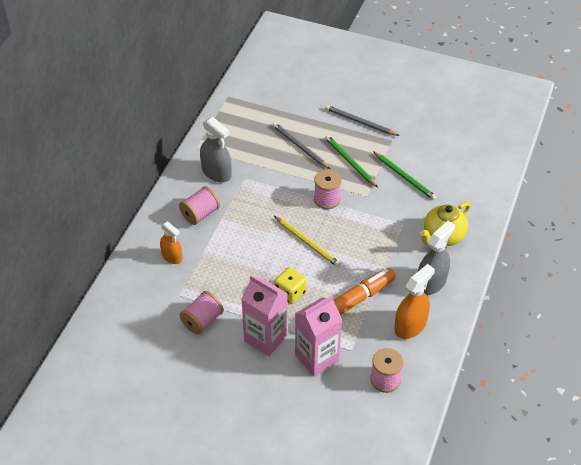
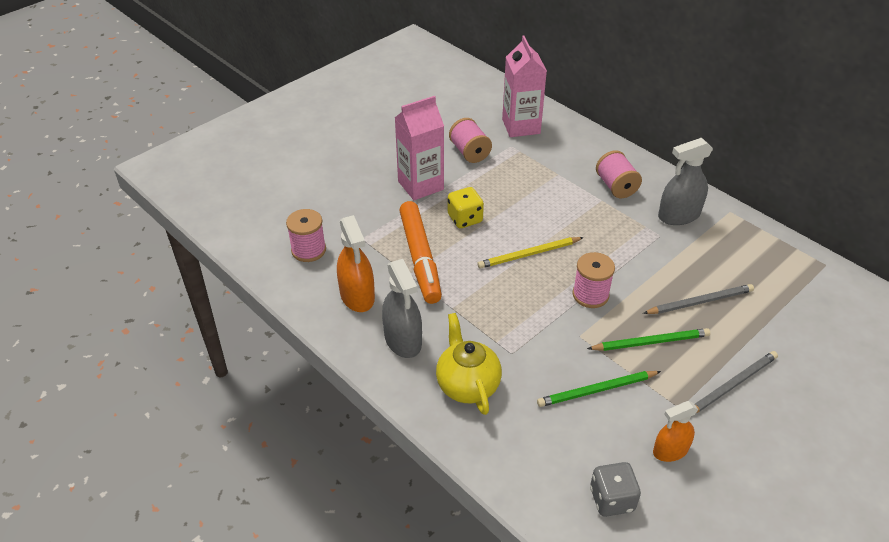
camera: 115 degrees right, 5 degrees down
(172, 256) = (564, 153): orange spray bottle -> orange spray bottle (670, 451)
(317, 357) = (372, 211): pink carton -> pink carton (521, 126)
(472, 154) = (612, 499): none -> grey dice

